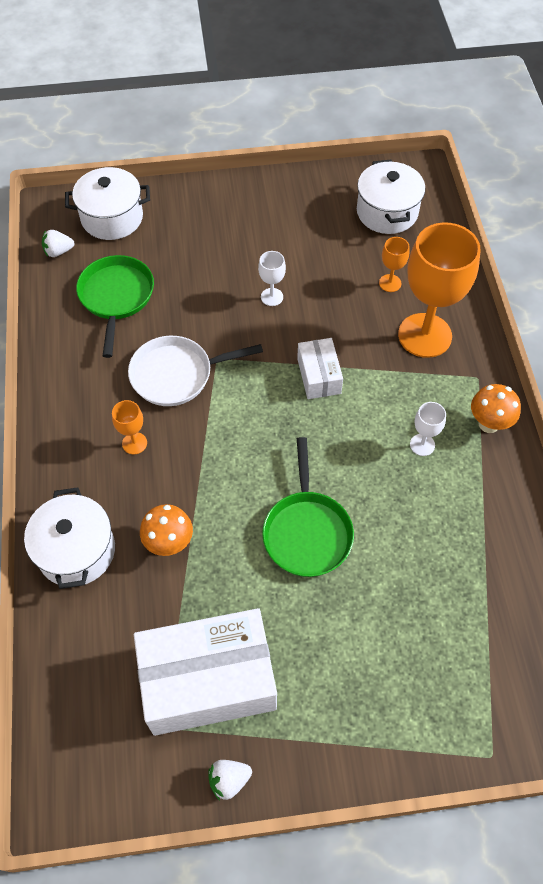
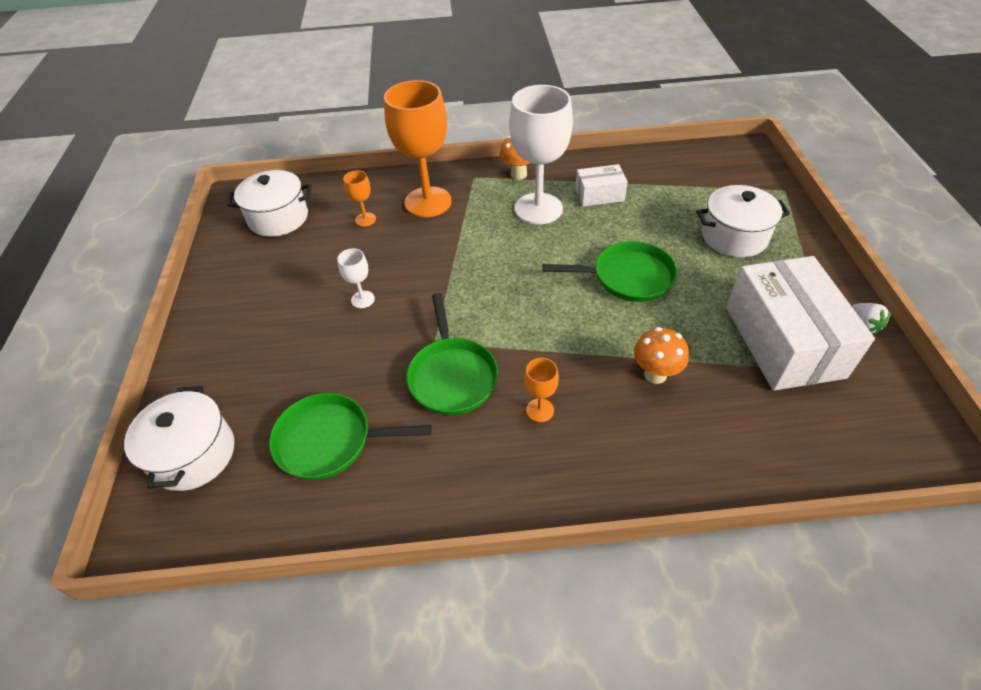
camera: 85 degrees left, 10 degrees down
(58, 251) = (231, 517): white strawberry -> none
(76, 551) = (677, 456): white pot -> white pot (734, 236)
(176, 374) = (452, 376): white pan -> green pan
(319, 376) = (464, 267): white box -> white box (599, 195)
(422, 445) = (538, 209): white goblet -> white goblet, size x2.30

